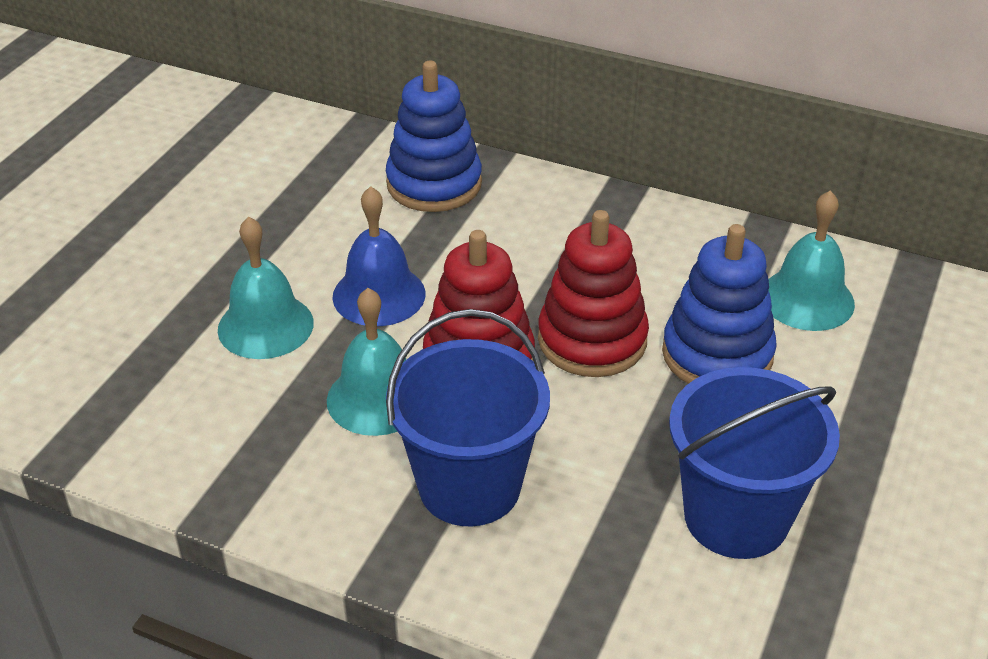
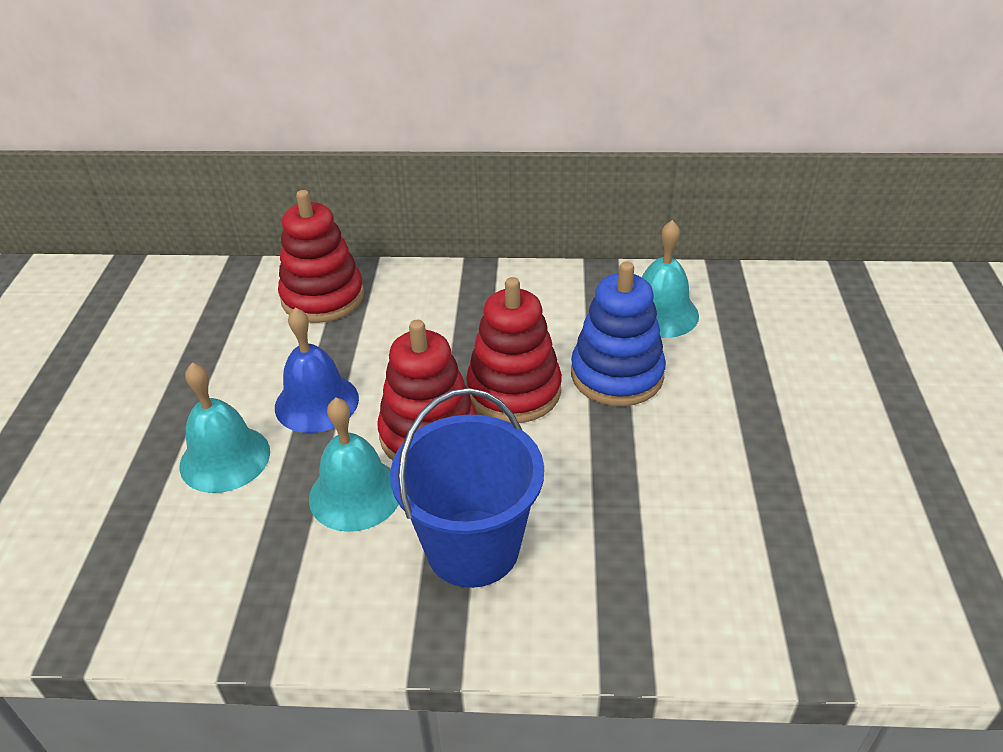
camera: 20 degrees left, 0 degrees up
(434, 184) = (323, 297): blue stacking toy -> red stacking toy
(736, 517) = (700, 503): blue bucket -> none

